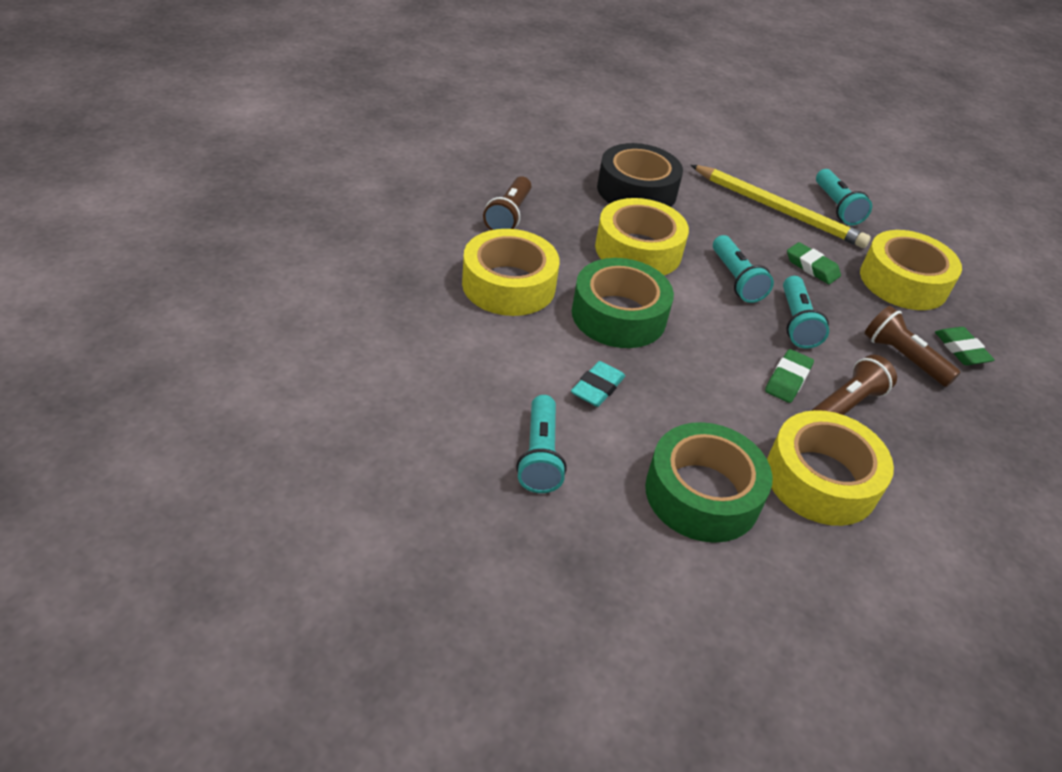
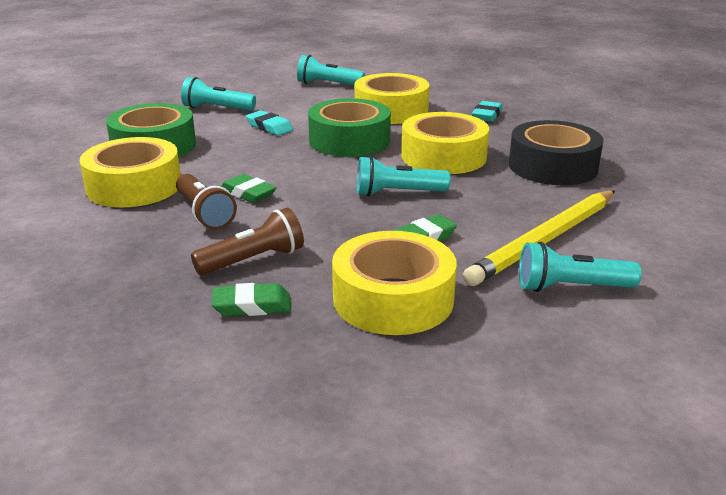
camera: 105 degrees right, 15 degrees down
(508, 216) = (487, 115): brown flashlight -> turquoise eraser
(796, 323) = (325, 211): turquoise flashlight -> turquoise flashlight (328, 84)

